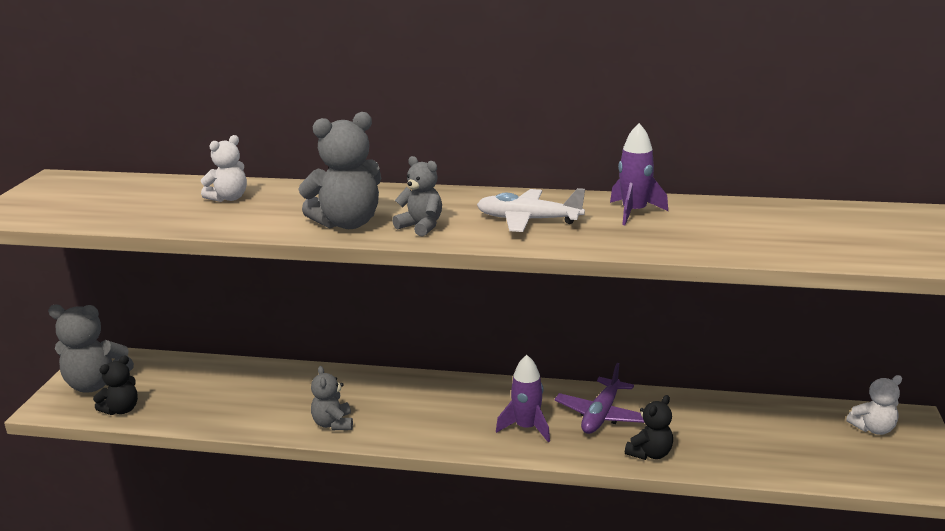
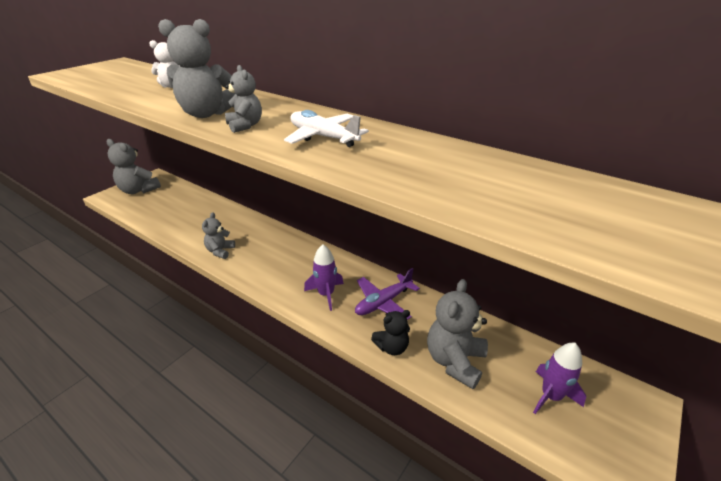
camera: 25 degrees right, 10 degrees up
(121, 409) = (134, 208): black teddy bear -> none
(634, 212) = (413, 149): purple rocket -> purple rocket (551, 396)
(723, 444) = (454, 361): none -> grey teddy bear
(873, 428) = (601, 398): white teddy bear -> none

